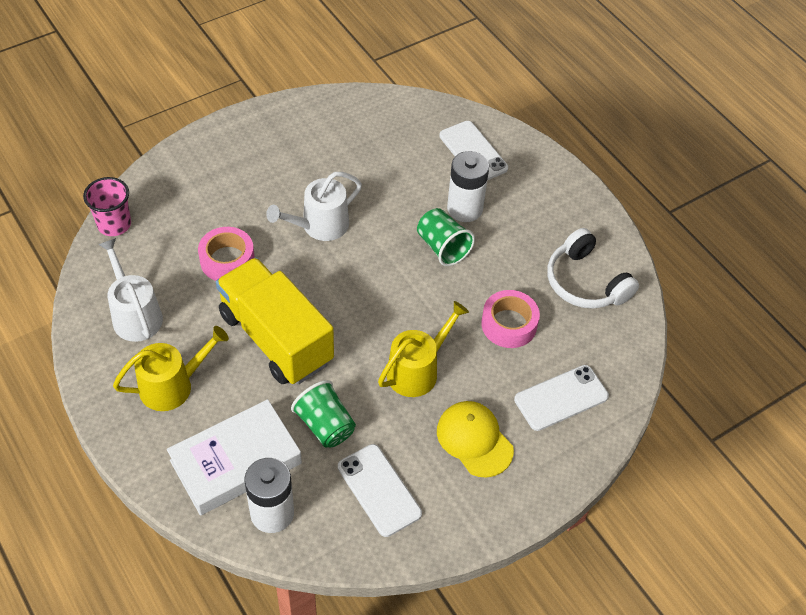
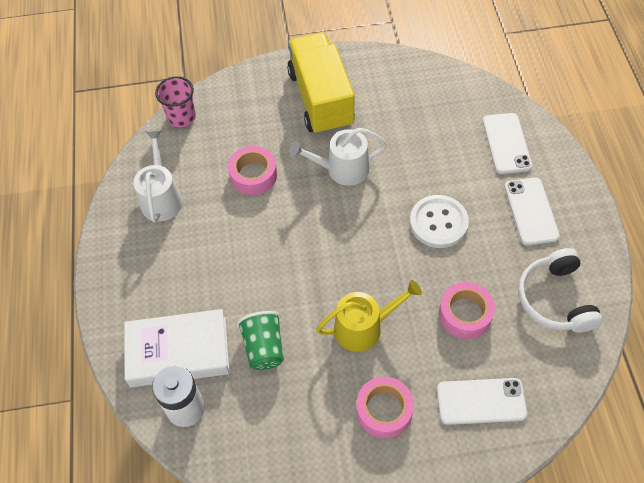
camera: 30 degrees right, 5 degrees up
(172, 386) = (161, 268): yellow watering can -> none
(276, 338) = (260, 256): yellow truck -> yellow truck (321, 99)
(379, 490) = (281, 423): white phone -> white phone (531, 211)
(443, 247) = (438, 222): green cup -> white button
(465, 208) = (474, 193): white battery -> none
(474, 440) = (384, 410): yellow cap -> pink tape

